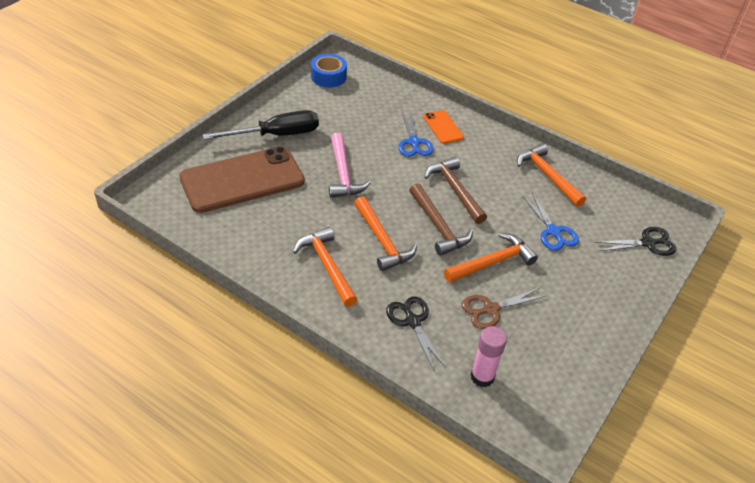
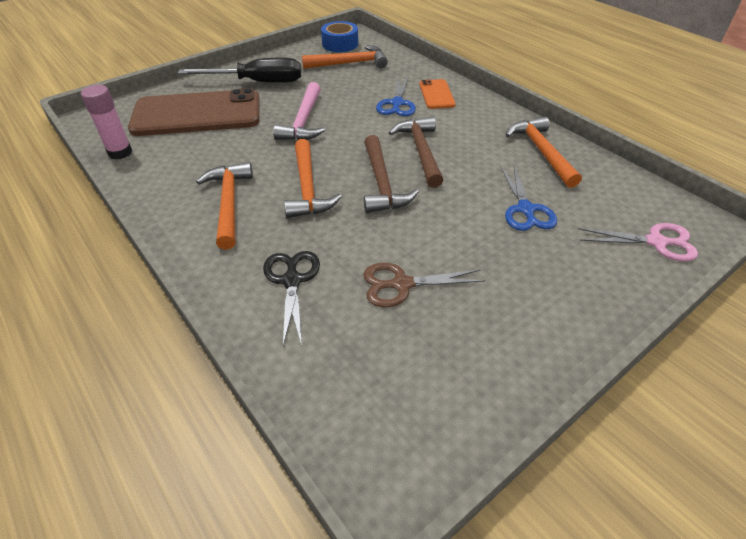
camera: 20 degrees right, 0 degrees up
(482, 377) = (346, 369): pink glue stick -> pink glue stick (120, 152)
(492, 262) = (430, 231): orange hammer -> orange hammer (350, 63)
(647, 243) = (656, 242): black scissors -> pink scissors

